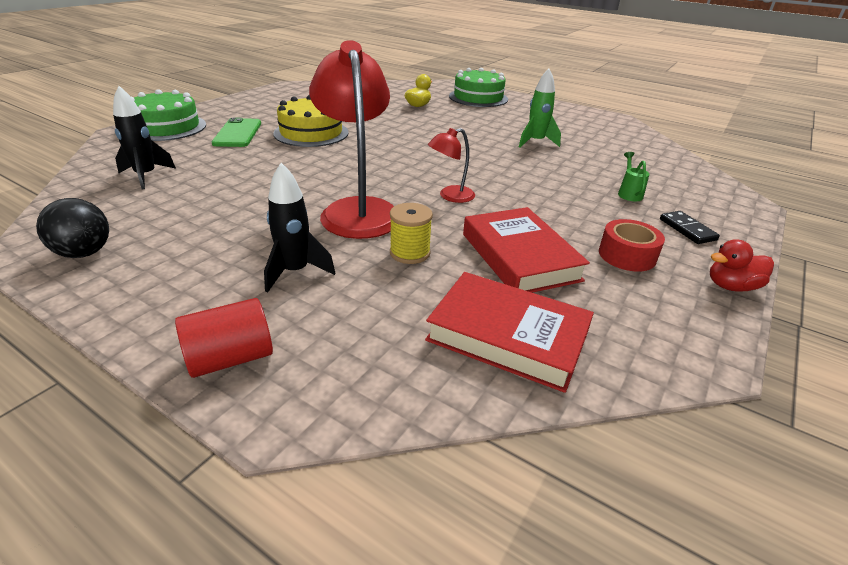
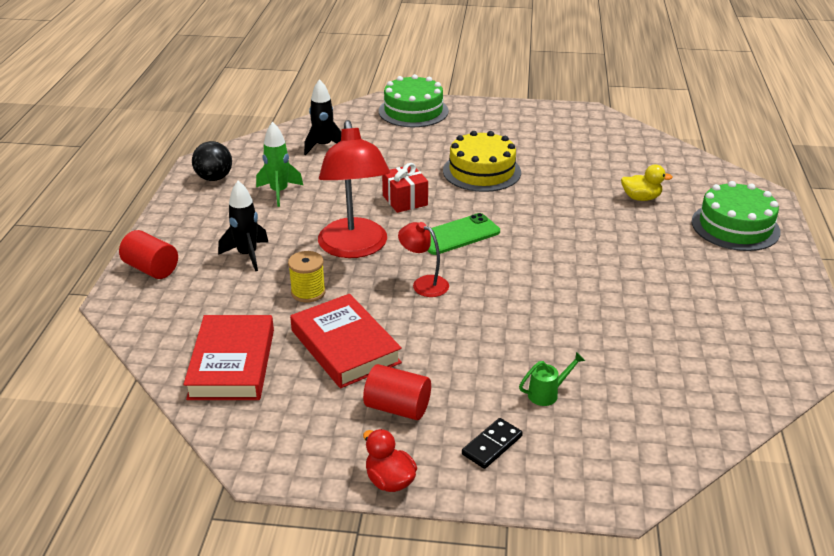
camera: 65 degrees right, 0 degrees up
(238, 133) = (438, 142): green phone -> green phone (458, 235)
(309, 169) = (405, 200): none -> red gift
(358, 210) = (354, 248): red lamp -> red lamp turned 120 degrees clockwise
(520, 257) = (345, 346): red book -> red book turned 75 degrees counterclockwise
(535, 142) = (627, 302): green rocket -> green rocket (279, 192)
(627, 255) = (397, 407): red tape -> red cylinder

